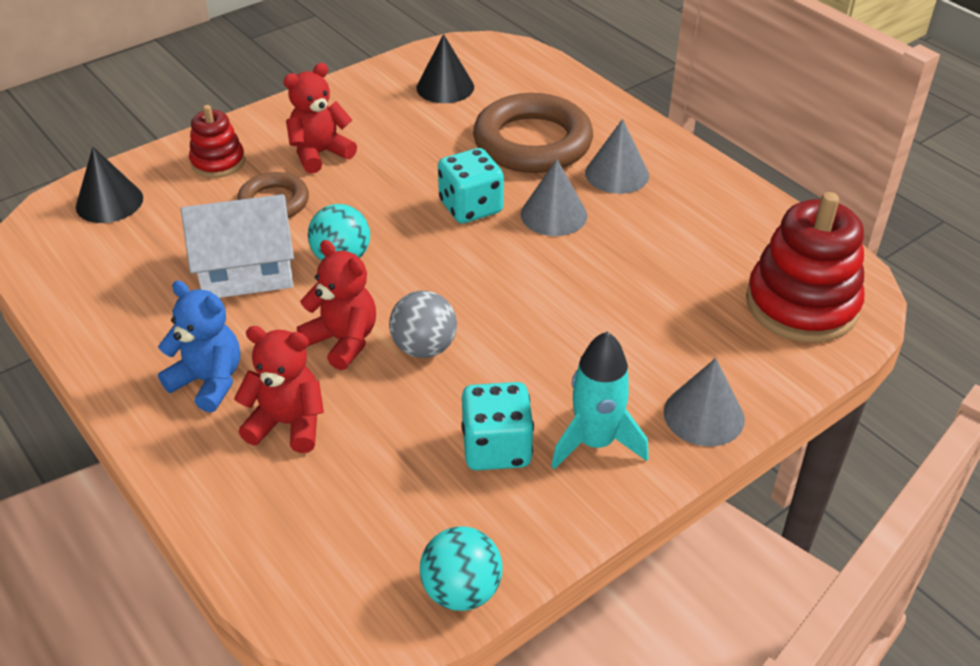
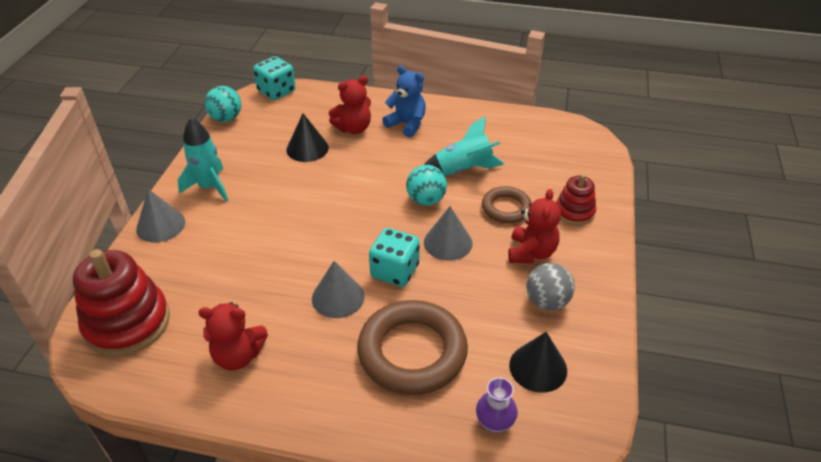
camera: 140 degrees right, 0 degrees up
(109, 202) = (582, 161): black cone -> black cone (307, 148)
(209, 381) = (407, 124): blue teddy bear -> blue teddy bear turned 135 degrees counterclockwise
(246, 269) = (463, 170): white house -> turquoise rocket
(343, 341) = (372, 166): red teddy bear -> red teddy bear (238, 356)
(424, 348) = (330, 183): grey ball -> grey ball (547, 301)
(496, 448) = (254, 163): turquoise dice -> turquoise dice (276, 91)
(522, 79) = (494, 422): none -> purple vase
(617, 174) = (324, 360): grey cone -> grey cone (448, 242)

